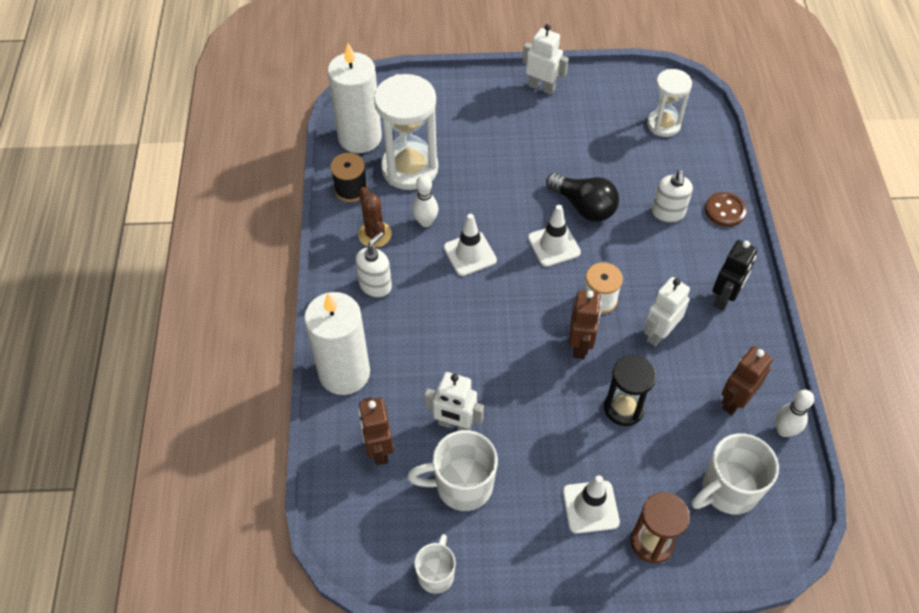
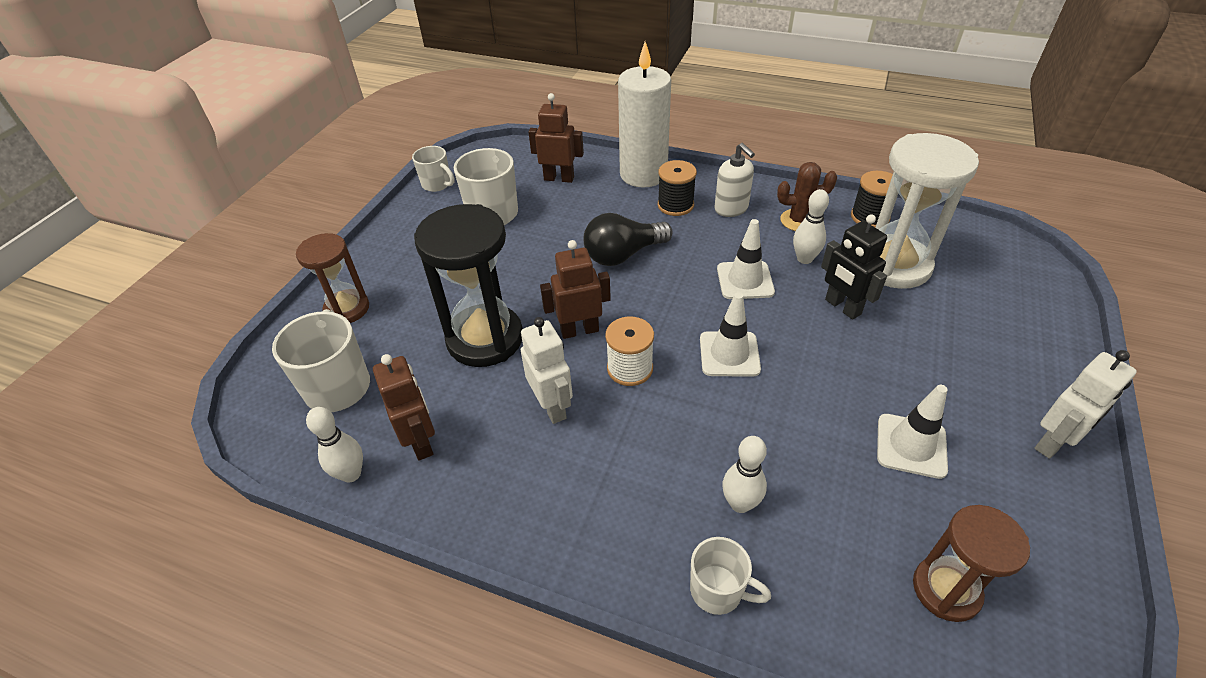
camera: 115 degrees right, 10 degrees down
(360, 137) = (954, 238): white candle -> none
(387, 330) = (675, 205): none -> black spool
(455, 425) = (551, 222): white robot -> none
(580, 345) = (579, 330): brown robot -> brown robot turned 135 degrees clockwise
(584, 206) = (784, 406): black light bulb -> black light bulb (623, 255)
(590, 507) = (412, 280): white traffic cone -> white traffic cone (911, 446)
(624, 408) = (485, 339): black hourglass -> black hourglass, size x1.64
(663, 124) = (946, 590): white hourglass -> brown hourglass
(668, 213) = (740, 503): white soap dispenser -> white bowling pin
(724, 298) = (562, 505): black robot -> black robot (842, 307)
(725, 210) = (718, 591): brown button -> white mug

